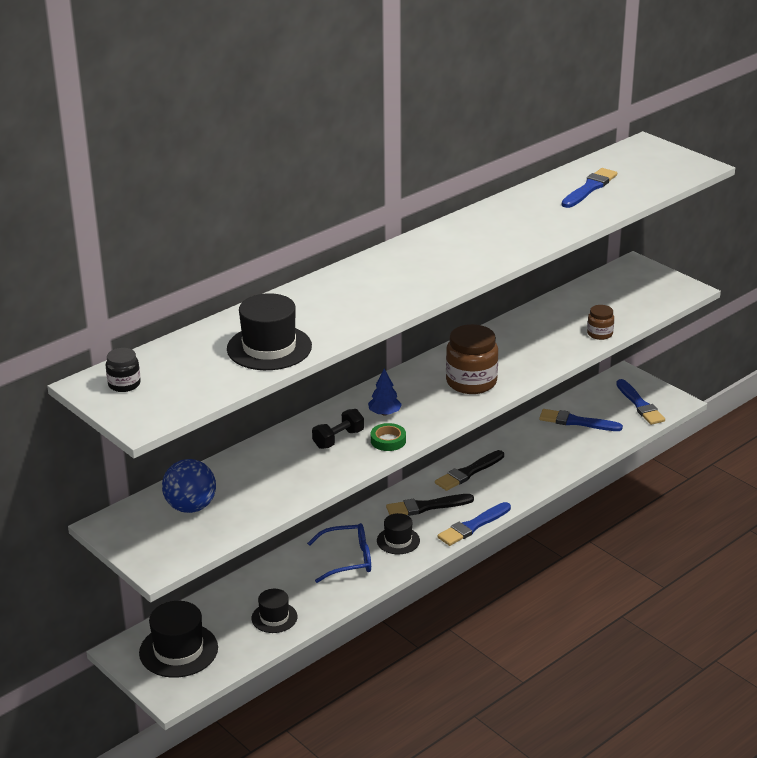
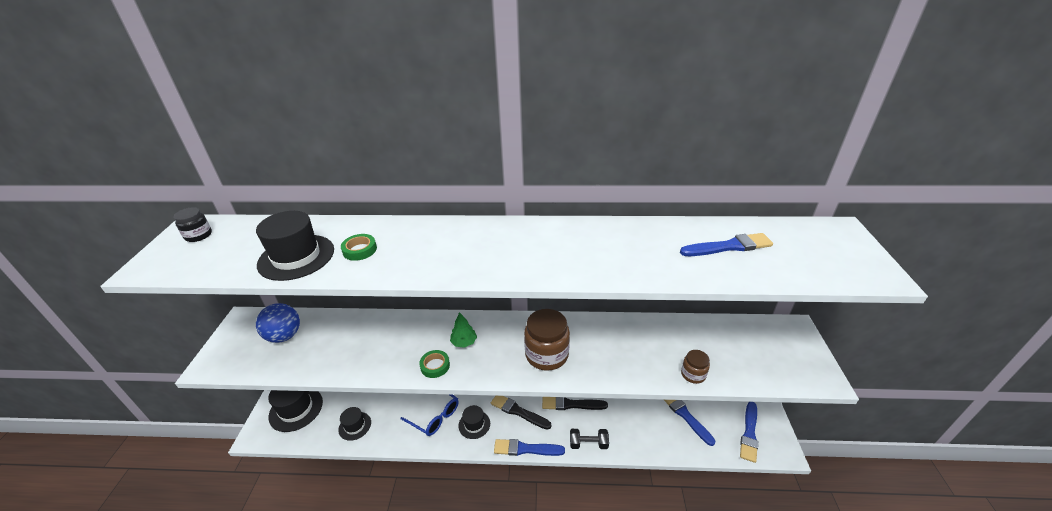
camera: 45 degrees right, 5 degrees up
(314, 318) = (360, 250): none -> green tape
(338, 439) = (413, 343): black dumbbell -> black dumbbell (588, 444)
(384, 413) = (464, 342): blue tree -> green tree

